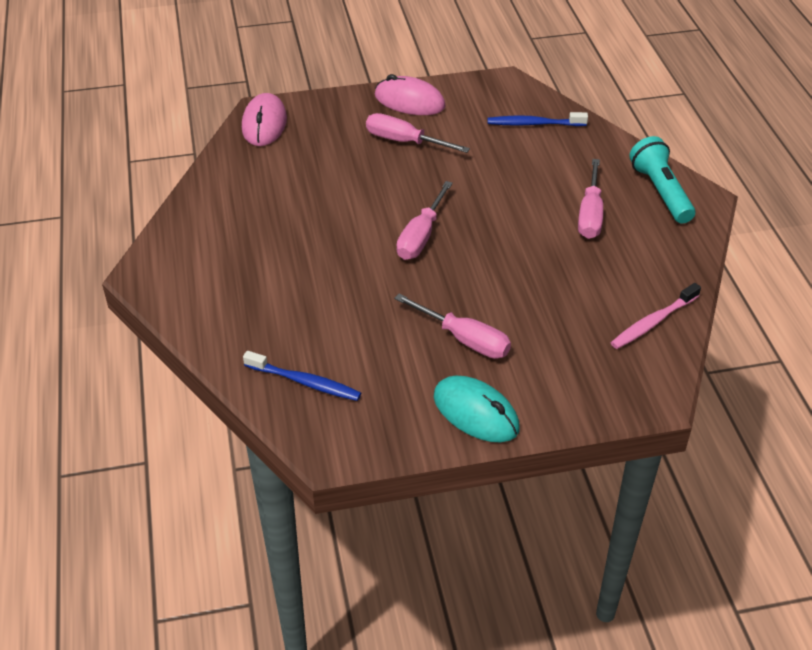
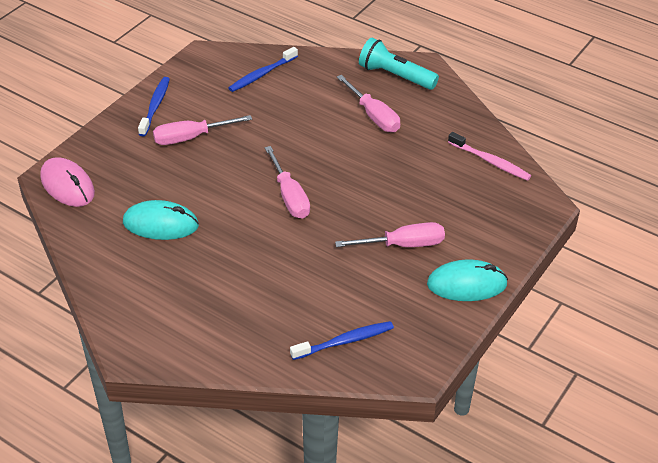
camera: 45 degrees left, 0 degrees up
(291, 194) = (161, 224): none -> turquoise mouse
(409, 101) = (155, 106): pink mouse -> blue toothbrush
(653, 322) = (490, 161): pink toothbrush -> pink toothbrush turned 60 degrees counterclockwise

